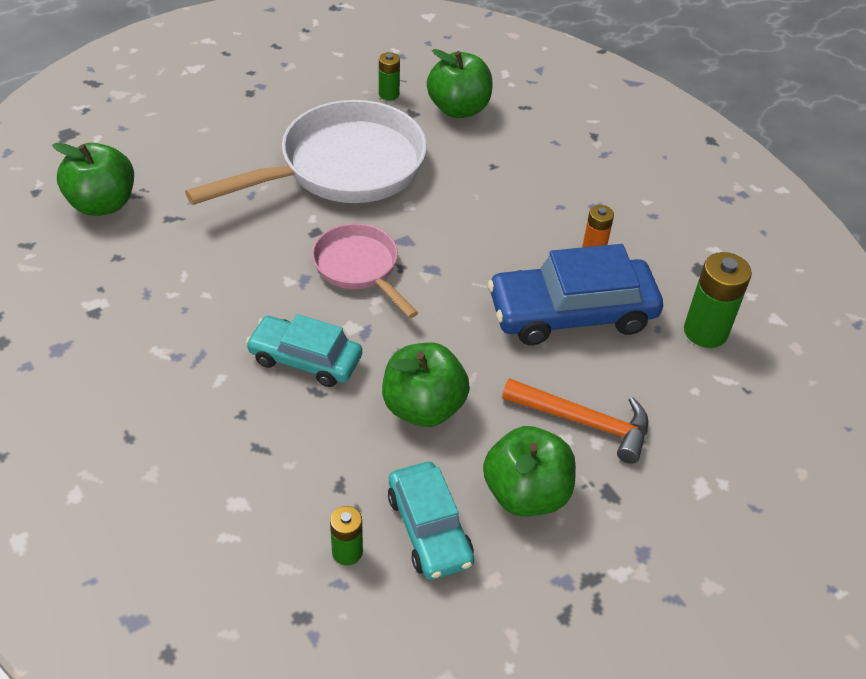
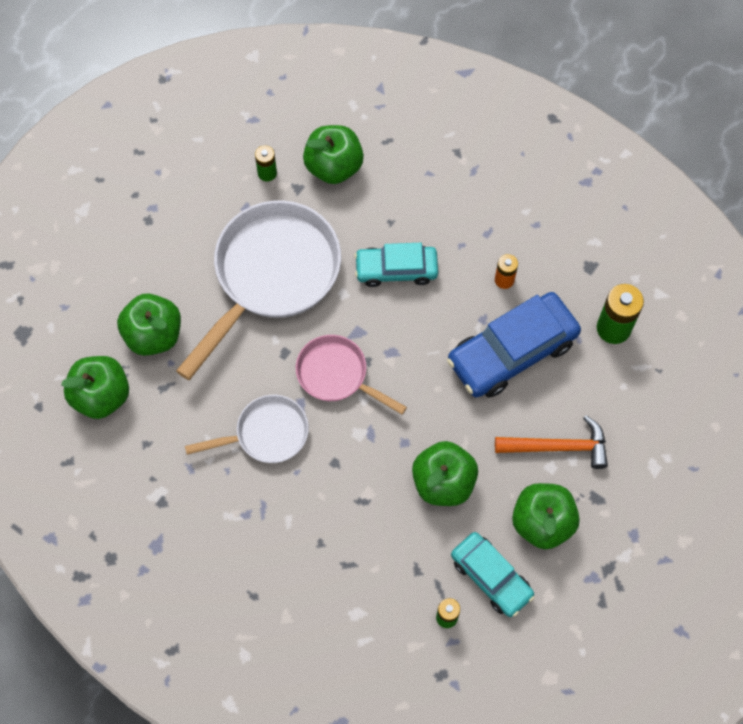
camera: 20 degrees left, 20 degrees up
(191, 175) = (153, 335): none -> green apple
(249, 292) = (266, 434): none -> white pan
(305, 359) = (340, 477): turquoise car -> turquoise car (396, 269)

